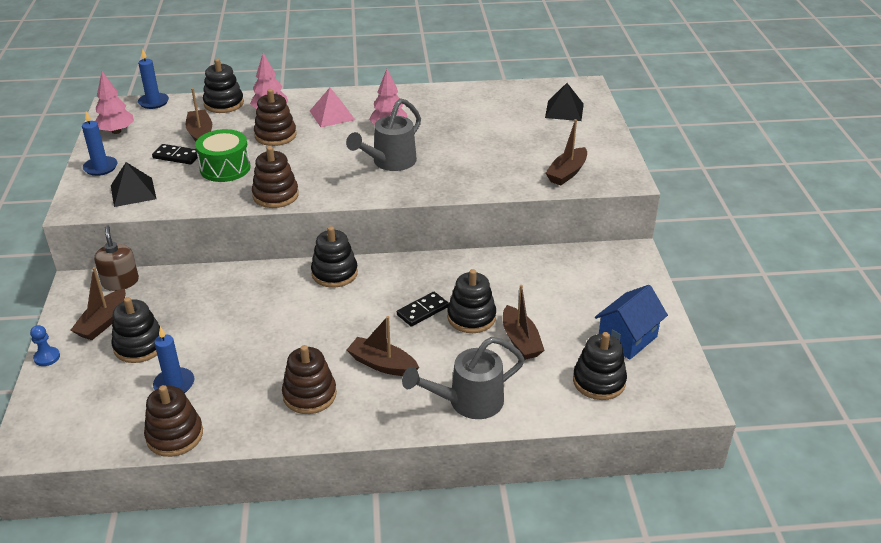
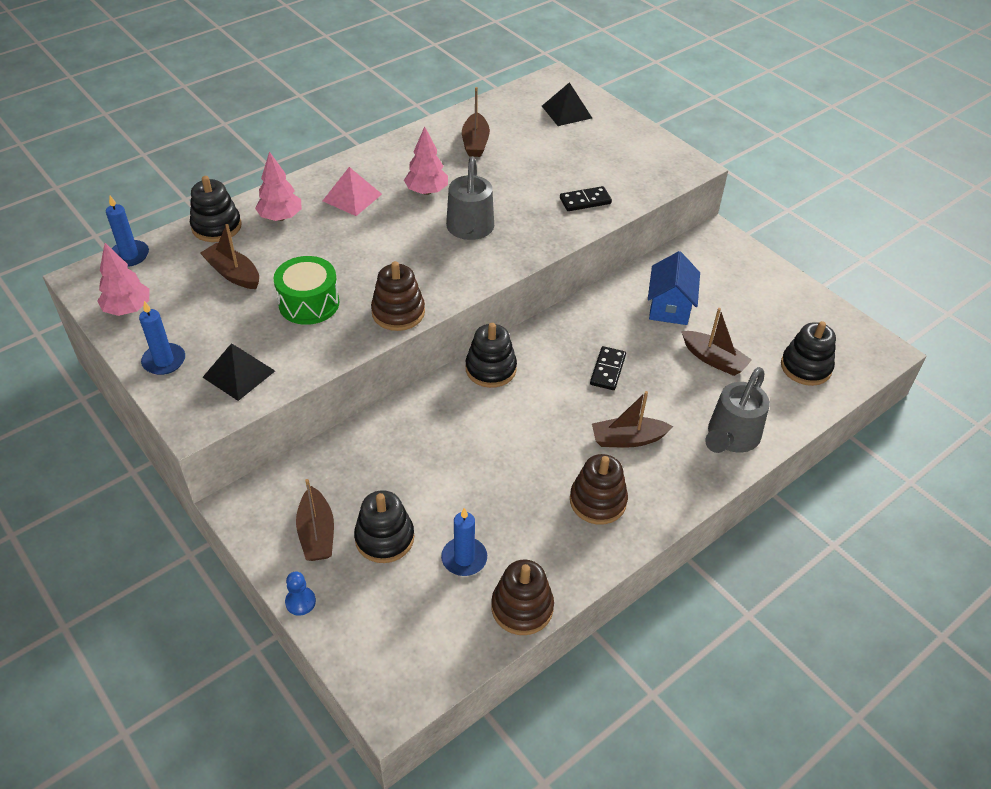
camera: 35 degrees left, 10 degrees up
(120, 282) = (284, 481): brown soap dispenser -> none
(177, 156) = (238, 311): black domino -> black domino (585, 201)
(275, 135) = (319, 243): brown stacking toy -> none
(471, 317) = (653, 356): black stacking toy -> none
(567, 173) = (636, 178): brown boat -> brown boat (475, 142)
(627, 338) = (789, 318): blue house -> blue house (669, 307)

